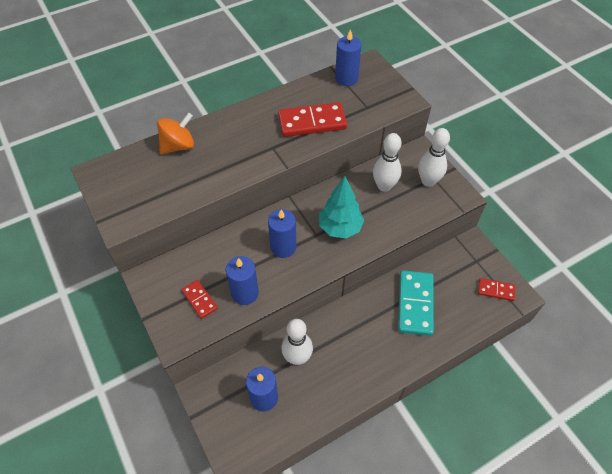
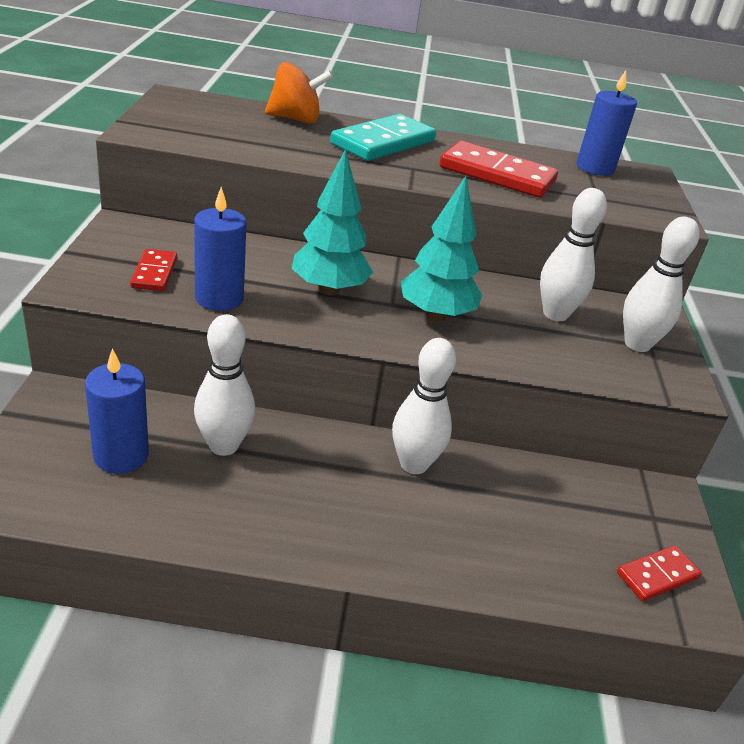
camera: 30 degrees right, 20 degrees down
(283, 247) = (329, 290): blue candle -> turquoise tree
(375, 305) = (414, 464): none -> white bowling pin
(415, 304) = (483, 502): turquoise domino -> turquoise domino (383, 142)
(496, 290) = (657, 576): red domino -> red domino turned 75 degrees counterclockwise

